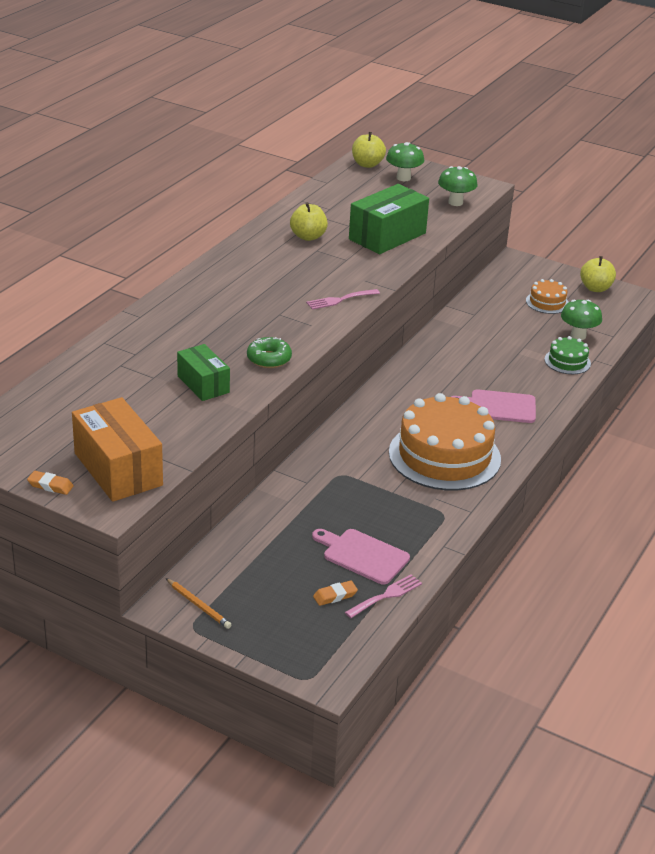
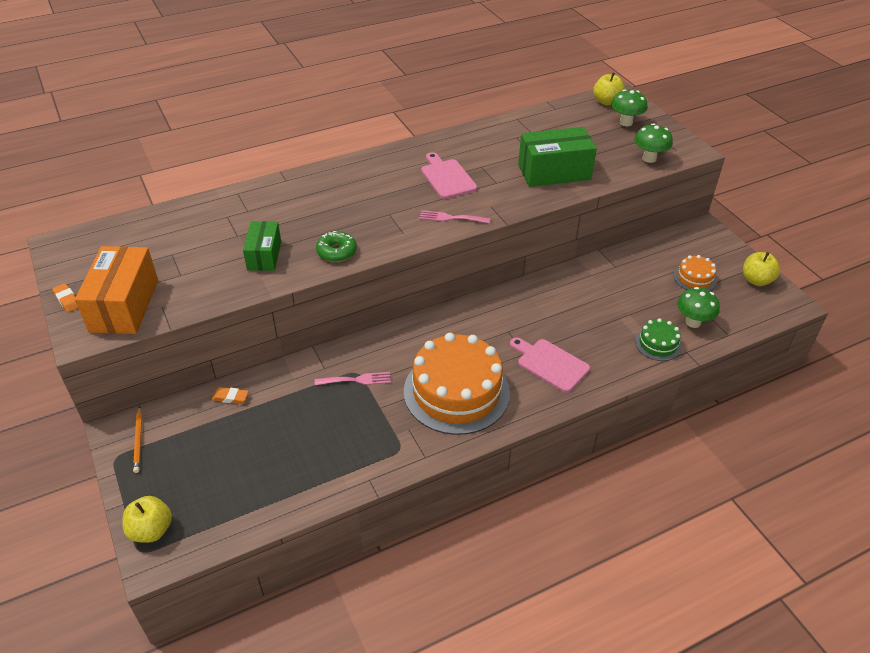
camera: 35 degrees right, 10 degrees up
(308, 236) = (487, 152): yellow apple -> yellow apple (151, 530)
(335, 596) = (239, 484): orange eraser -> orange eraser (230, 397)
(362, 555) = (297, 456): pink cutting board -> pink cutting board (447, 177)
(386, 595) = (276, 505): pink fork -> pink fork (356, 380)

